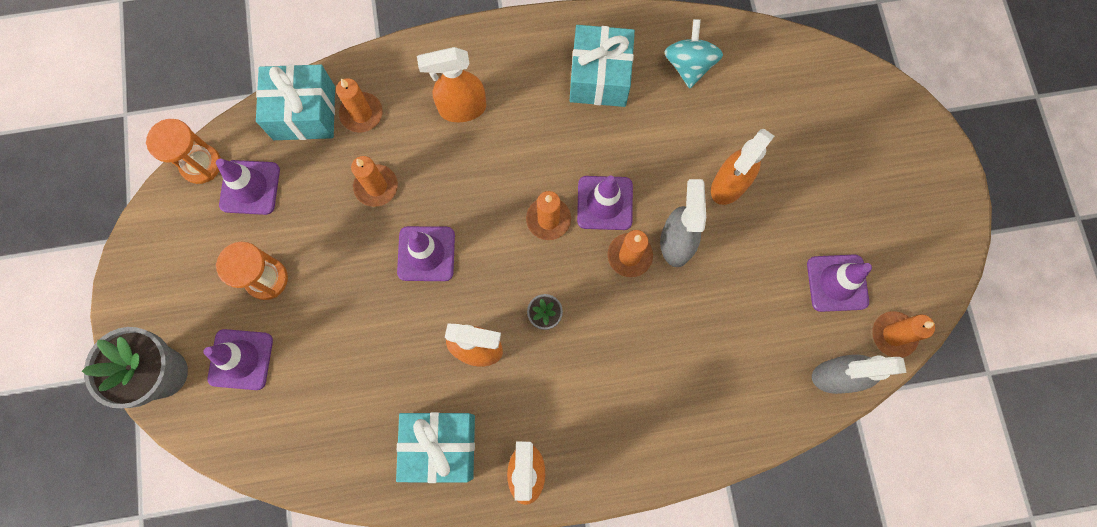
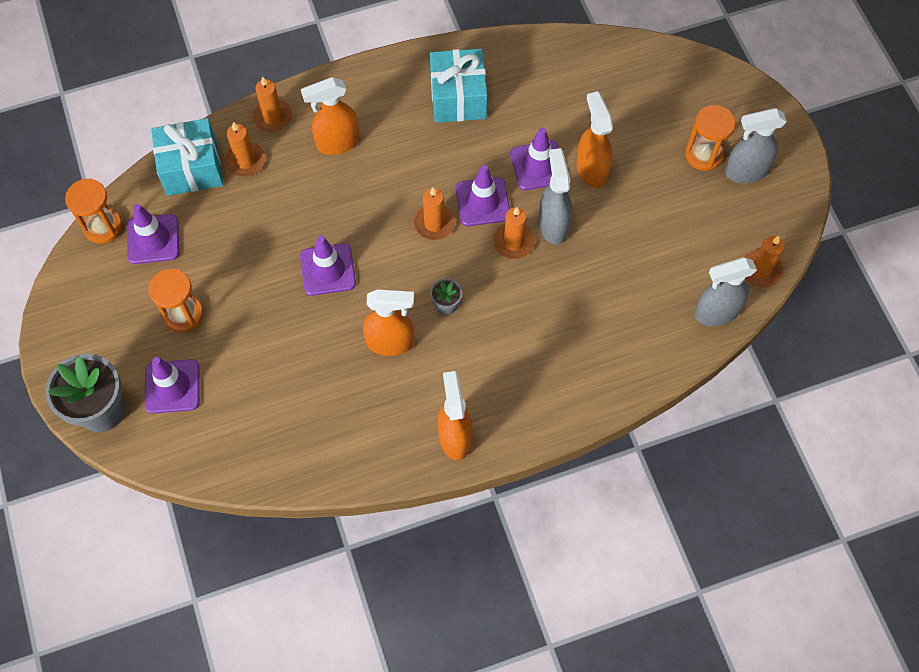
camera: 10 degrees left, 10 degrees down
(376, 186) = (271, 220): orange candle -> orange candle (273, 117)
(440, 446) = (372, 429): turquoise gift -> none
(689, 65) = (537, 76): turquoise spinning top -> none
(728, 185) = (591, 170): orange spray bottle -> orange spray bottle turned 135 degrees clockwise
(837, 283) = (703, 235): purple traffic cone -> purple traffic cone (538, 165)
(854, 188) = (703, 155): none -> orange hourglass
(897, 215) = (745, 171): none -> grey spray bottle

